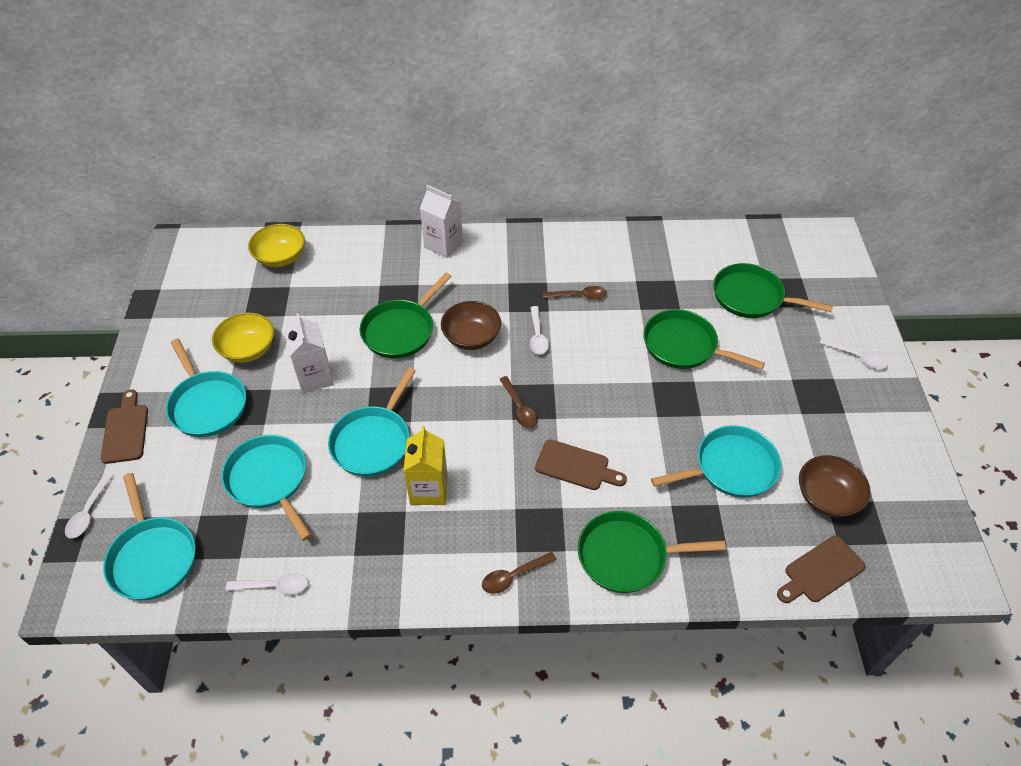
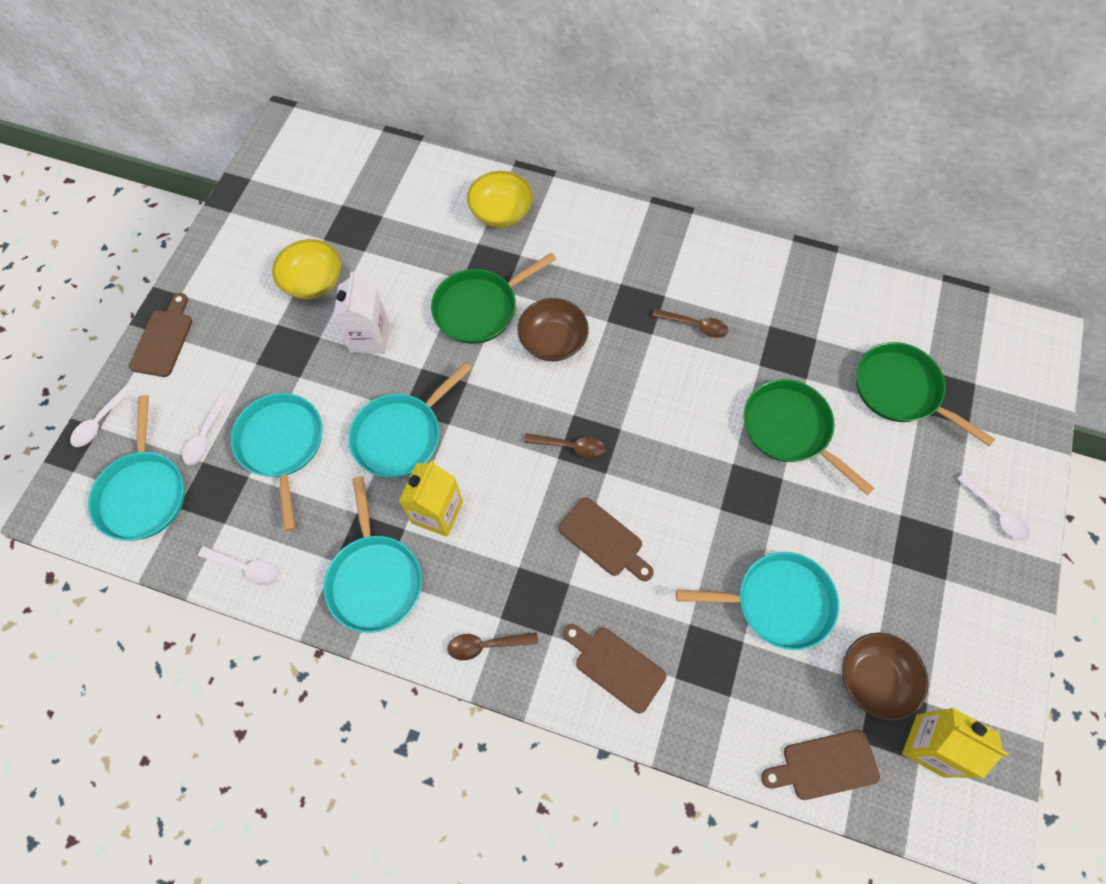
camera: 20 degrees right, 15 degrees up
(207, 404) = (251, 335): turquoise pan -> turquoise pan (374, 579)
(280, 257) = (385, 176): yellow bowl -> yellow bowl (501, 212)
(443, 244) = (567, 211): white carton -> none
(519, 408) = (570, 447): brown spoon -> brown spoon turned 75 degrees counterclockwise
(537, 336) = (626, 362): white spoon -> white spoon (206, 435)
(627, 556) = (616, 666): green pan -> brown cutting board
(889, 529) = (930, 745): none -> yellow carton

